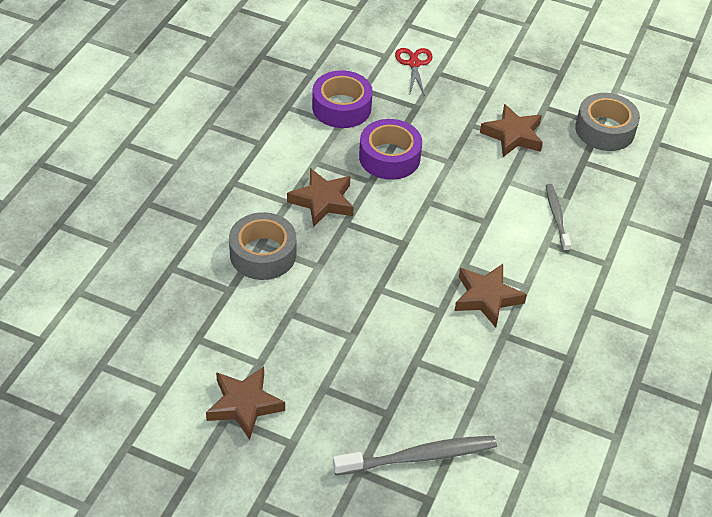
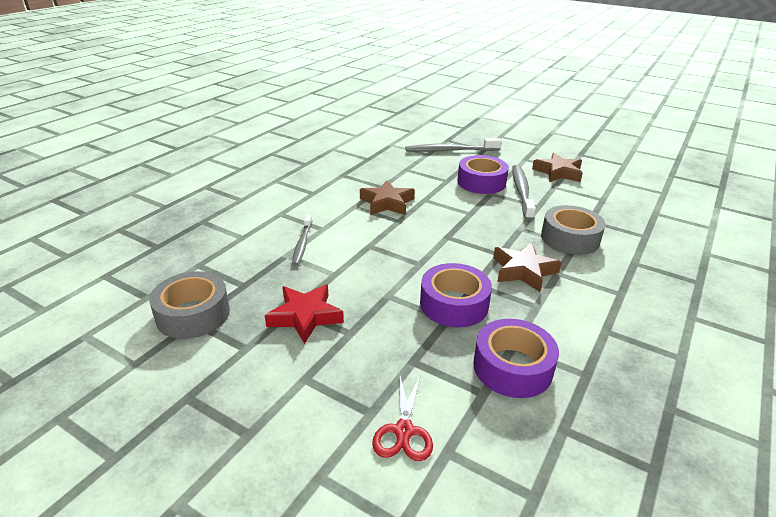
camera: 170 degrees left, 15 degrees down
(308, 343) = (521, 192): none -> grey toothbrush
(365, 361) = (481, 182): none -> purple tape
(513, 135) = (305, 316): brown star -> red star

